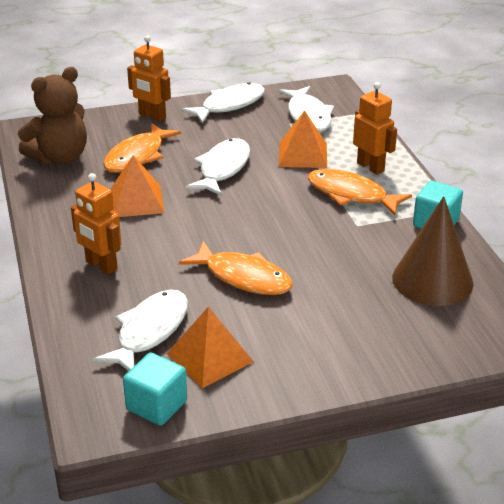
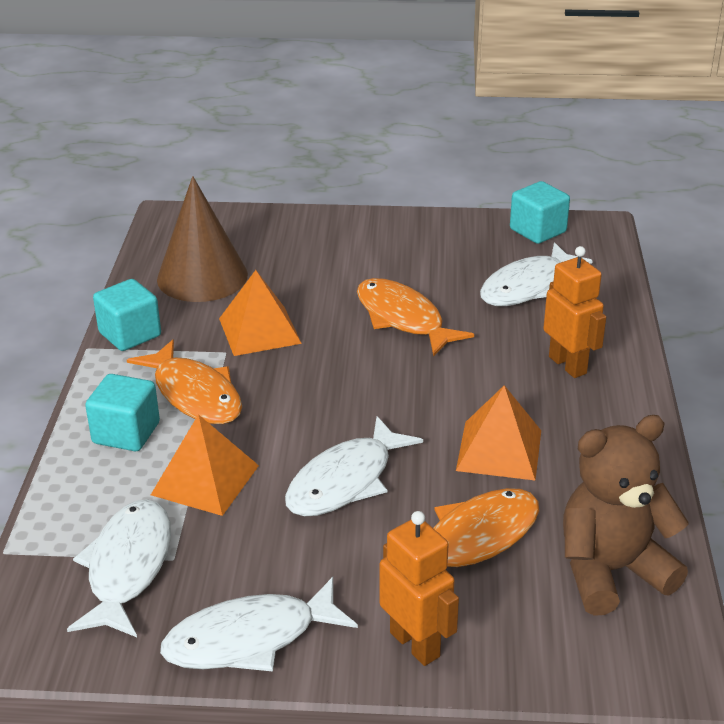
camera: 160 degrees left, 0 degrees up
(210, 357) = (475, 255): orange pyramid -> orange pyramid (259, 331)
(370, 167) = (126, 433): orange robot -> turquoise cube

